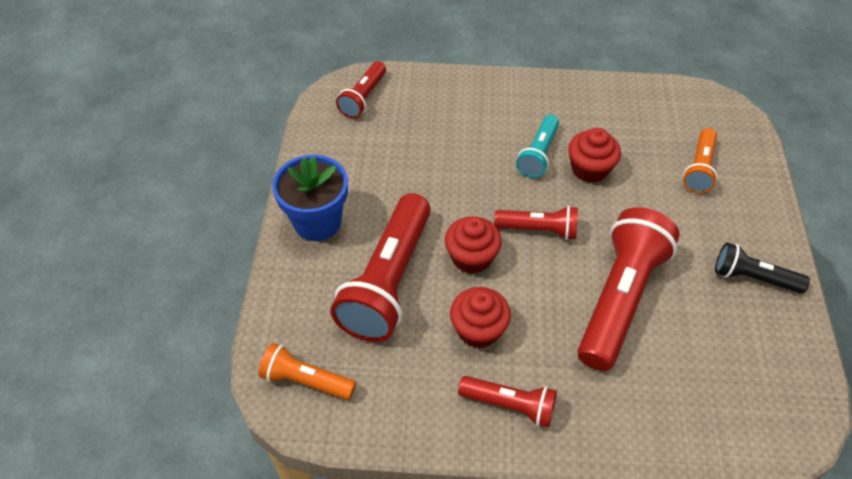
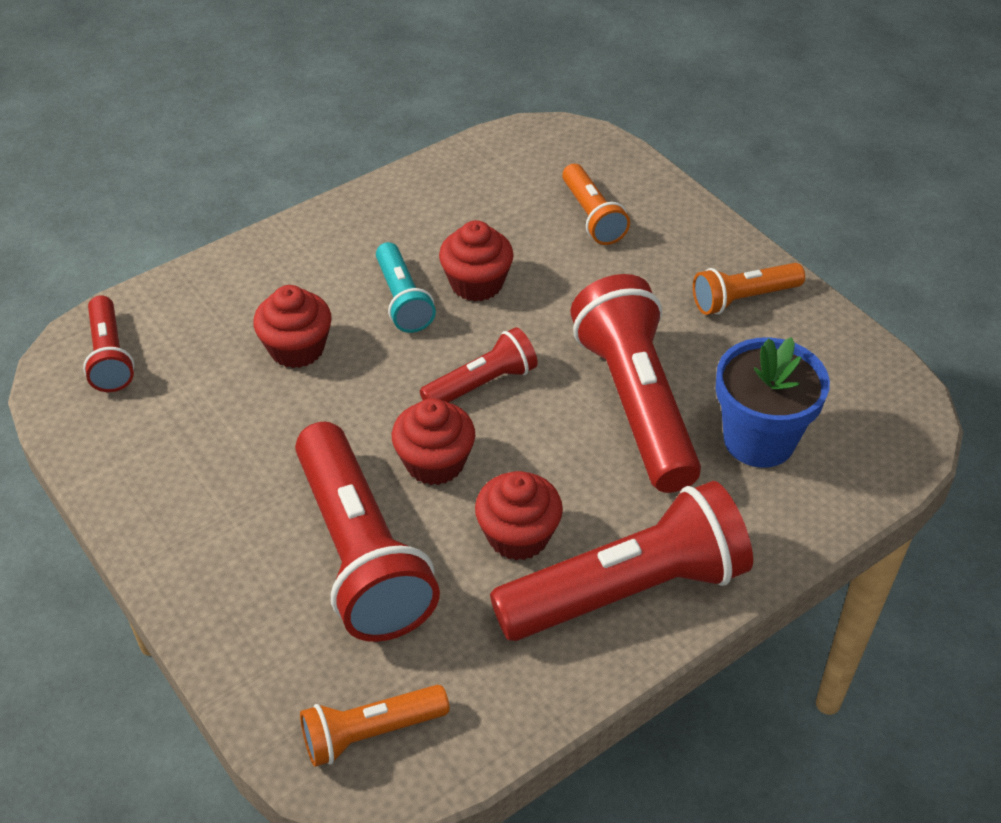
camera: 40 degrees left, 5 degrees down
(317, 222) = (199, 543): blue flower pot -> blue flower pot (759, 440)
(457, 148) = (297, 348): none -> red cupcake
(509, 405) = (626, 590): red flashlight -> red flashlight, size x1.88
(753, 278) = (743, 299): black flashlight -> orange flashlight

